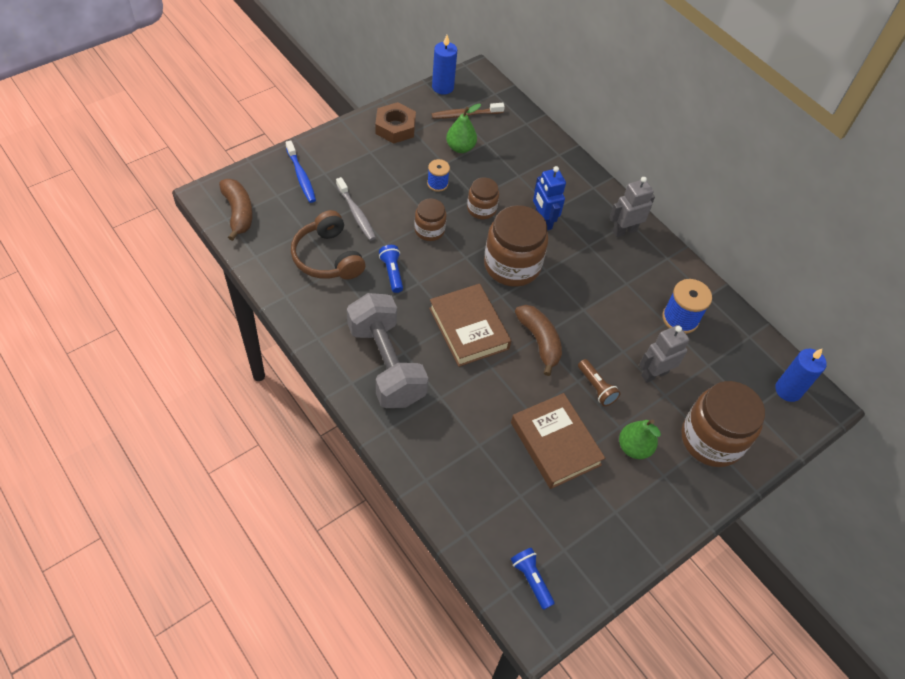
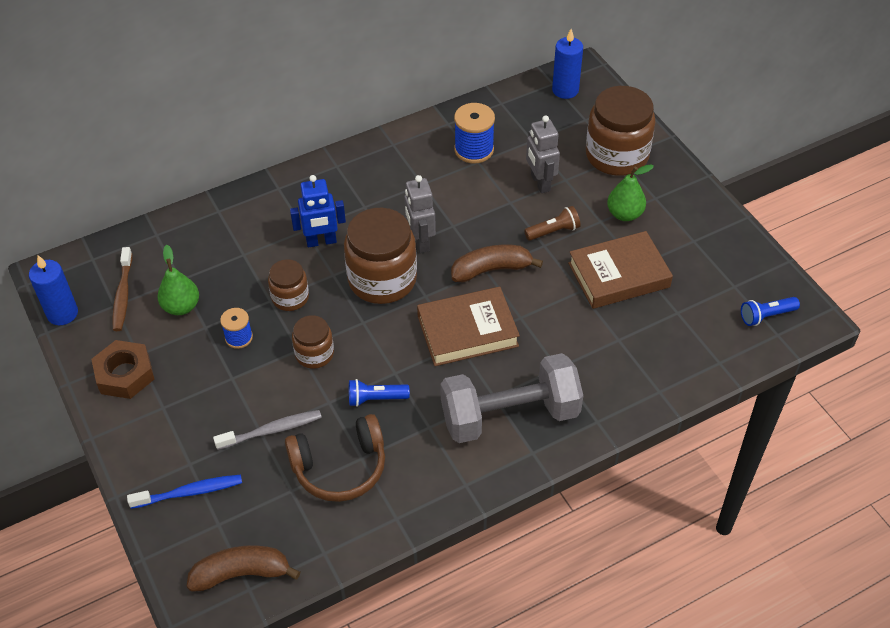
camera: 75 degrees left, 5 degrees down
(624, 230) = (348, 172): grey robot -> grey robot (420, 242)

